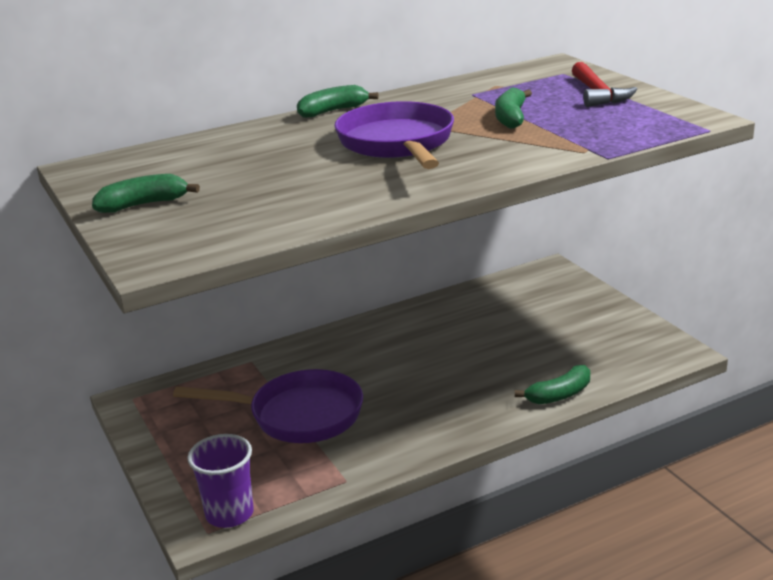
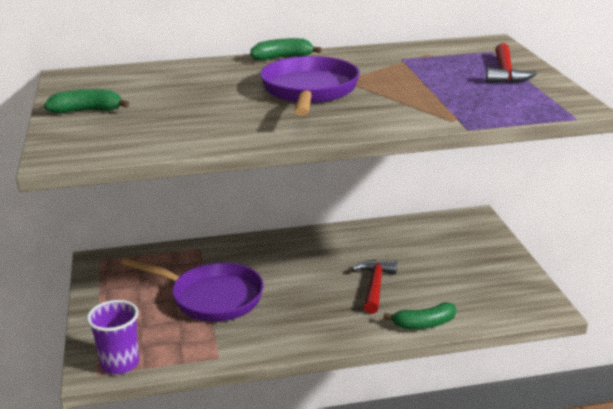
camera: 15 degrees right, 0 degrees up
(482, 364) = (375, 286): none -> red hammer
(511, 118) = (416, 83): green banana -> none

